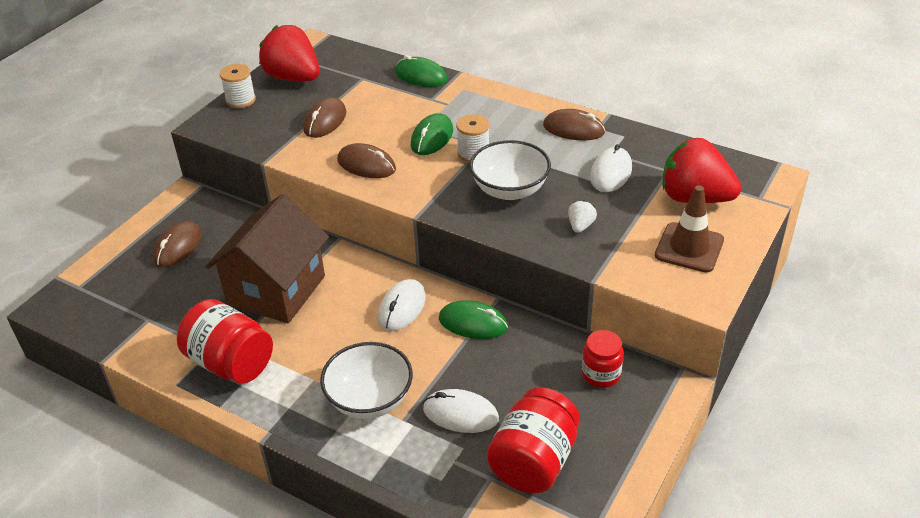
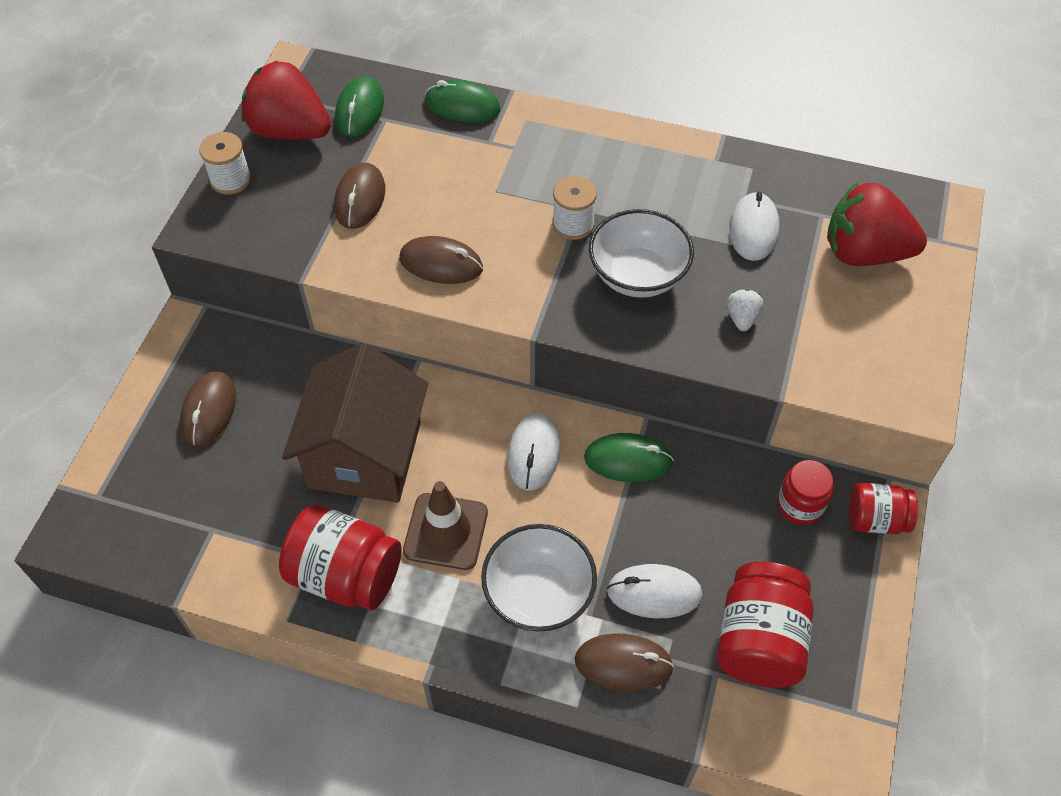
camera: 15 degrees left, 15 degrees up
(432, 138) = (511, 206): green mouse -> green mouse (360, 110)
(573, 129) = (687, 166): brown mouse -> brown mouse (623, 664)
(661, 394) = (876, 519): none -> red jar
(689, 248) = (879, 330): brown traffic cone -> brown traffic cone (445, 531)

